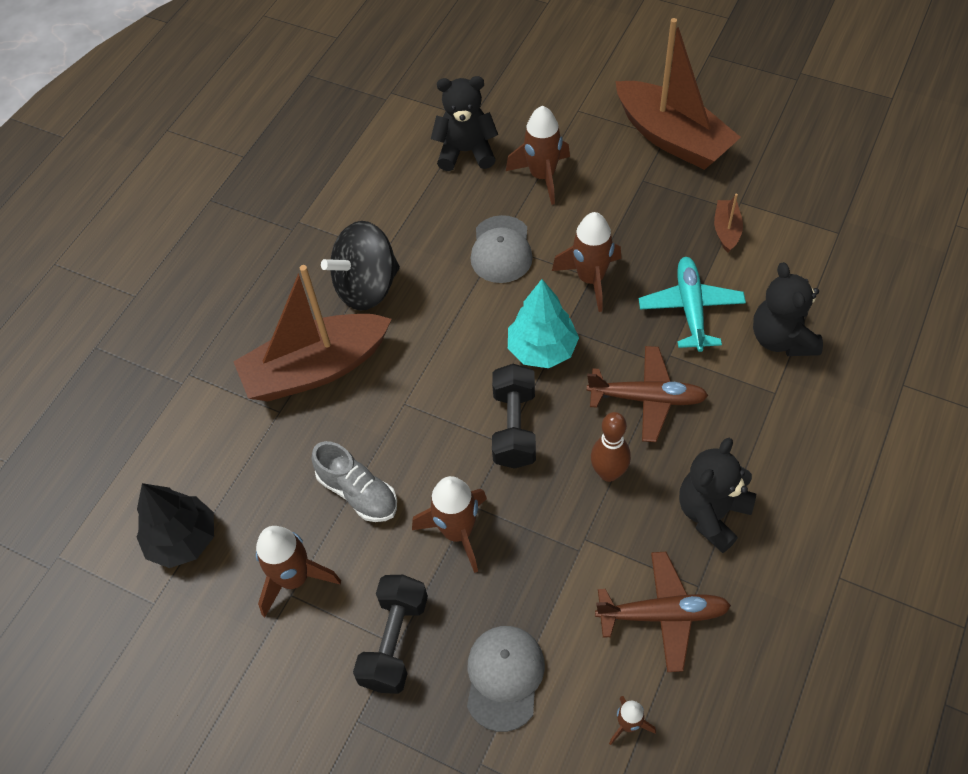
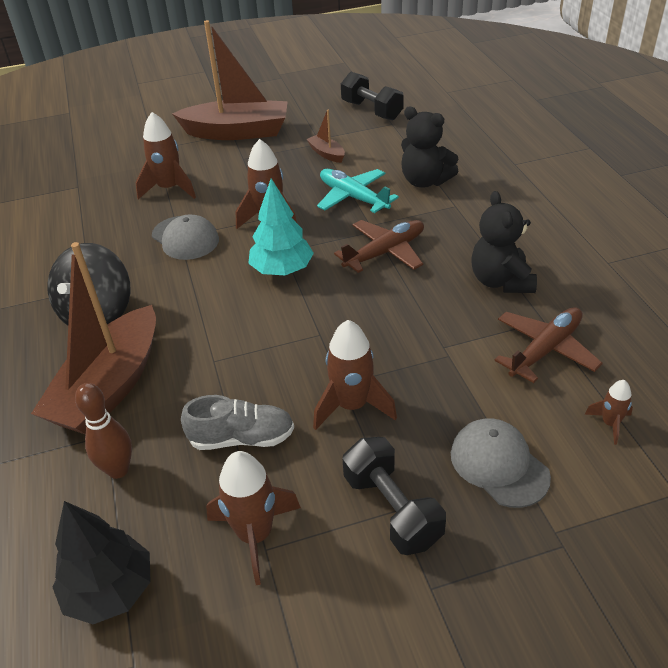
camera: 45 degrees left, 15 degrees down
(466, 152) = (94, 204): black teddy bear -> none
(514, 427) = (316, 321): black dumbbell -> black dumbbell (371, 111)
(608, 473) = (412, 303): brown bowling pin -> brown bowling pin (118, 470)

